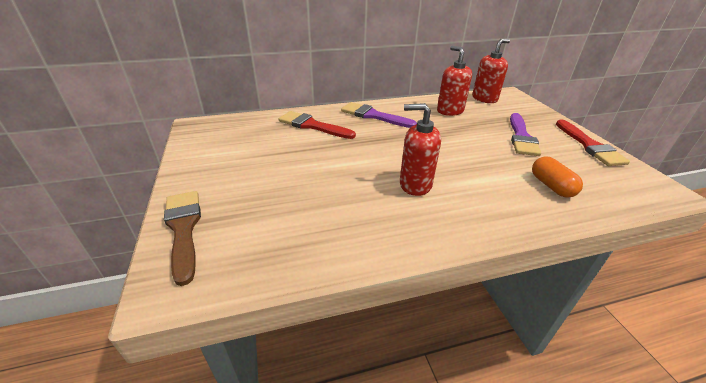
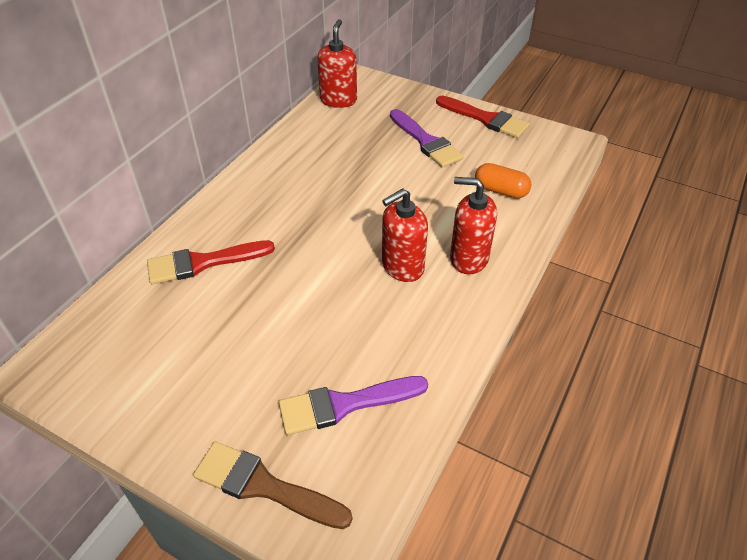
camera: 45 degrees left, 10 degrees up
(374, 116) = (254, 201): purple brush -> purple brush (345, 404)
(450, 111) = (325, 142): red soap dispenser -> red soap dispenser (468, 258)

